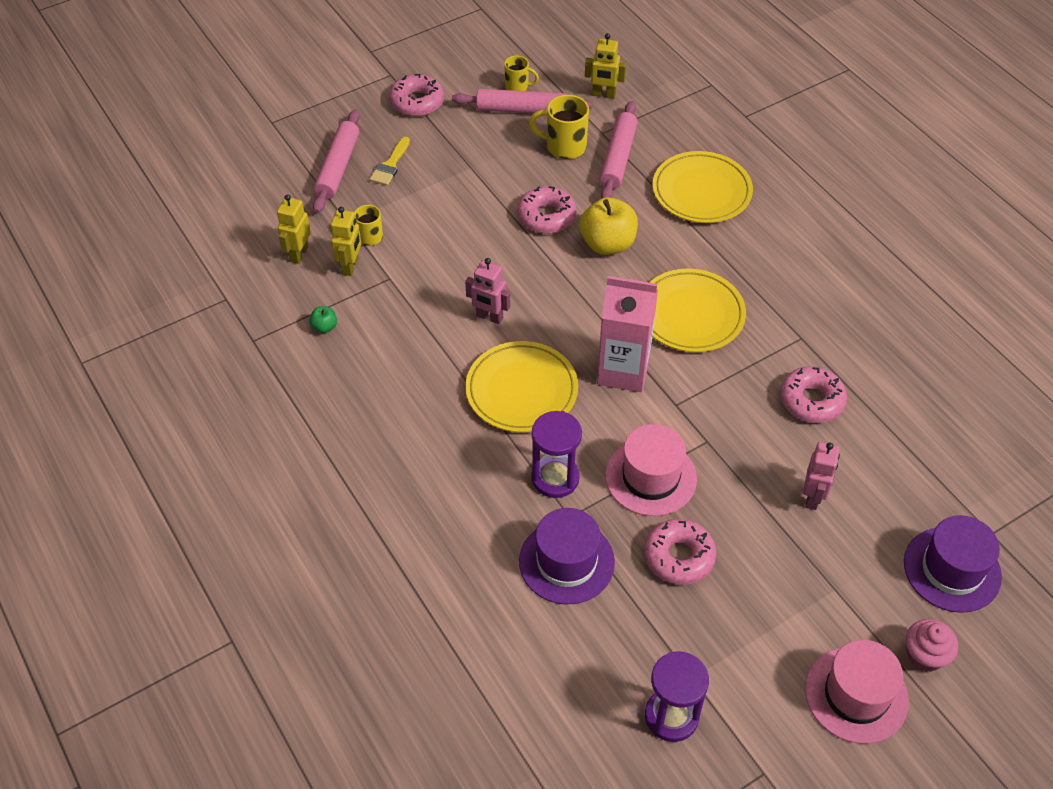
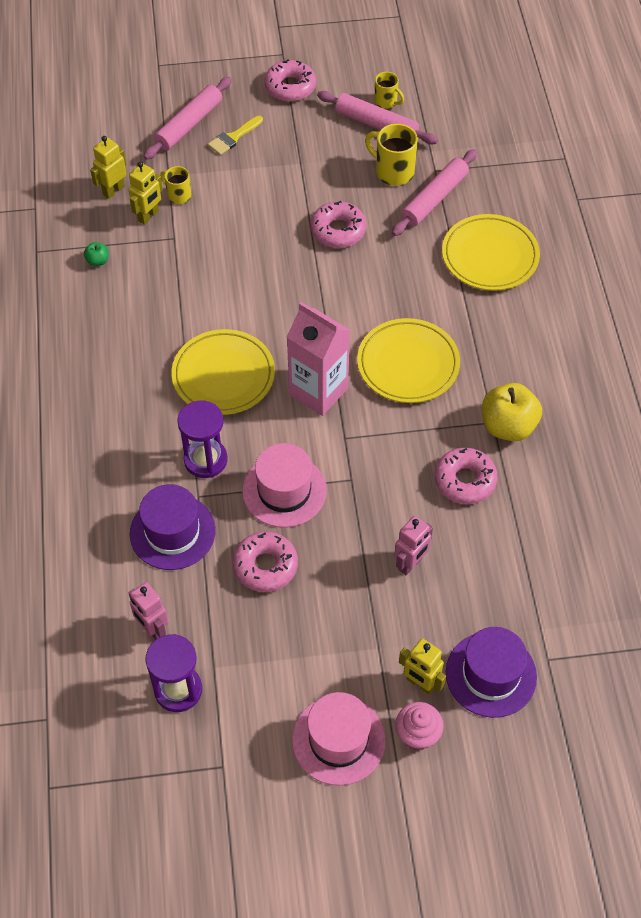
camera: 25 degrees right, 5 degrees up
(489, 317) = (235, 302): pink robot -> pink robot (152, 629)
(603, 95) = (459, 135): yellow robot -> yellow robot (420, 683)
(607, 244) = (375, 274): yellow apple -> yellow apple (508, 426)

